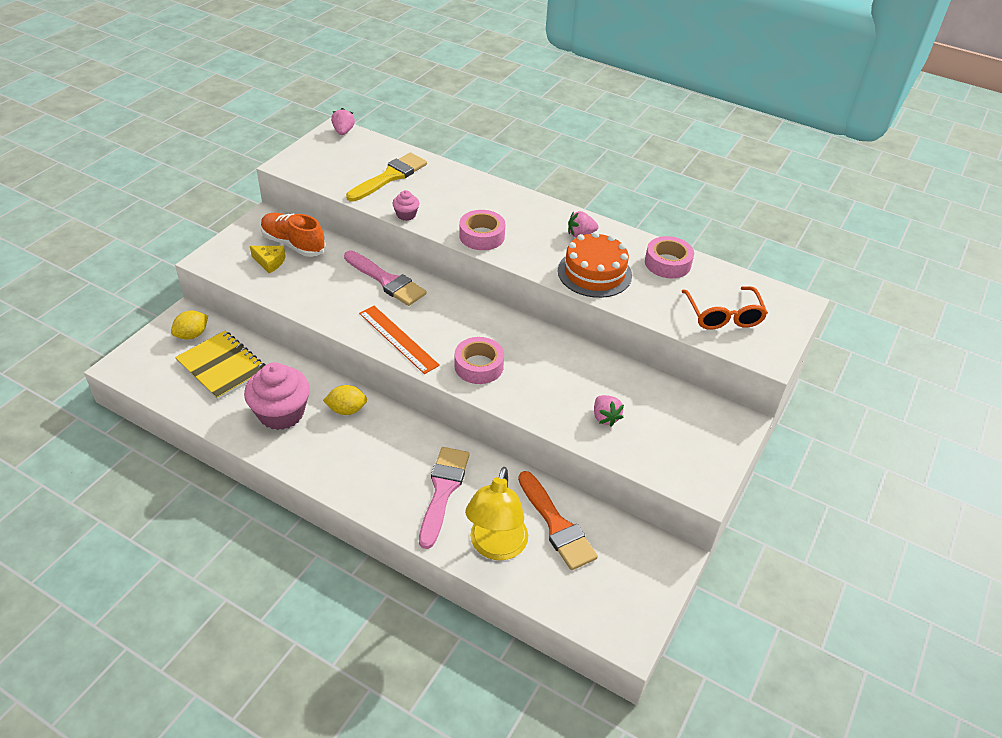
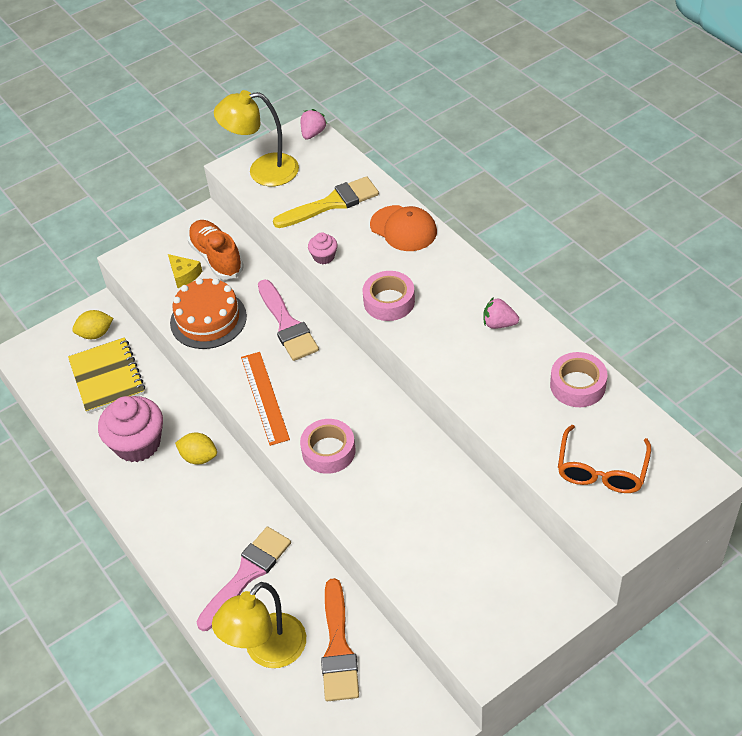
camera: 30 degrees right, 5 degrees up
(314, 164) = (263, 171): none -> yellow lamp
(462, 184) = (403, 228): none -> orange cap
(594, 273) = (486, 378): orange cake -> orange cake (208, 319)
(605, 417) = (427, 549): pink strawberry -> none

